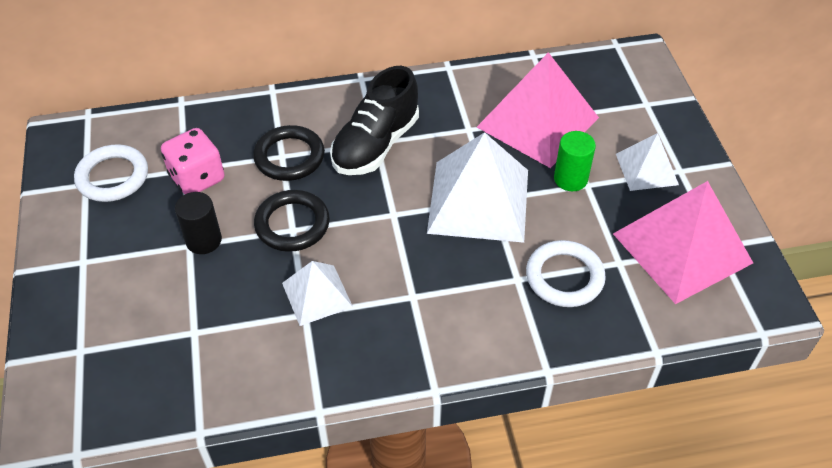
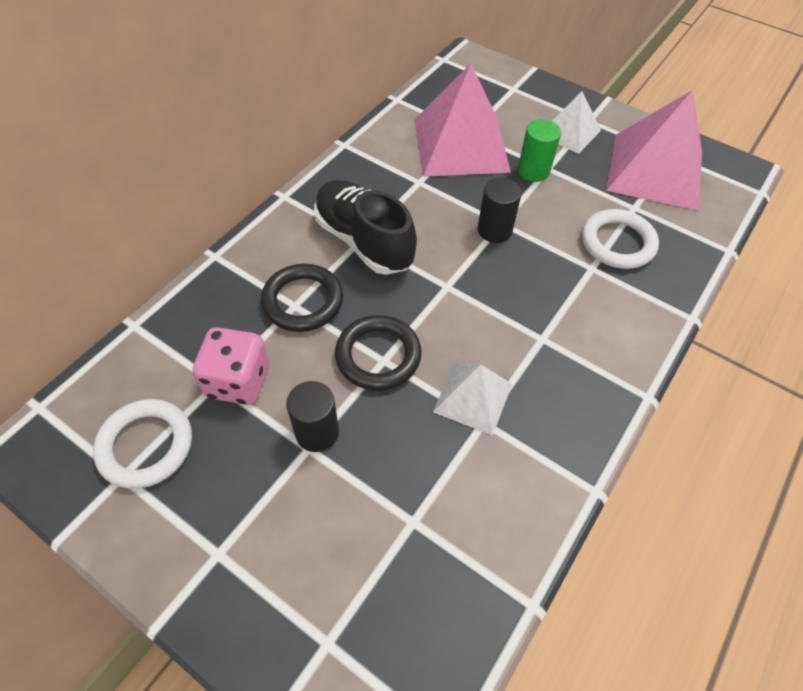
camera: 45 degrees left, 5 degrees up
(375, 145) = (364, 241): black shoe -> black shoe turned 150 degrees clockwise
(478, 201) = (494, 230): white pyramid -> black cylinder

